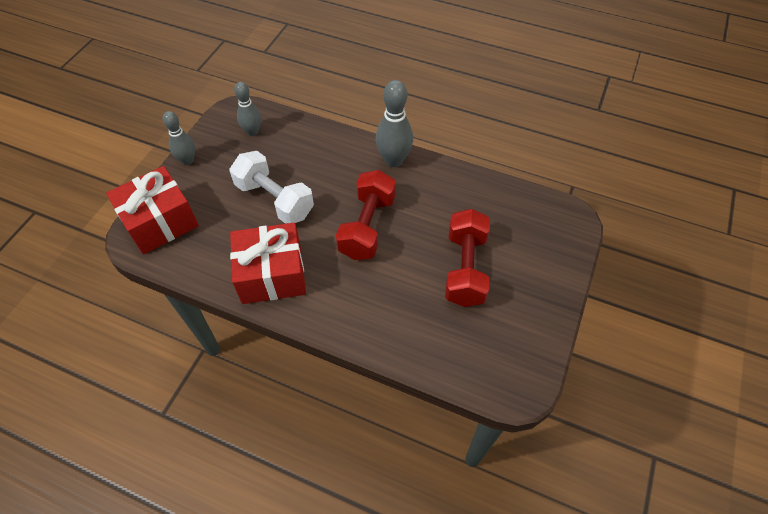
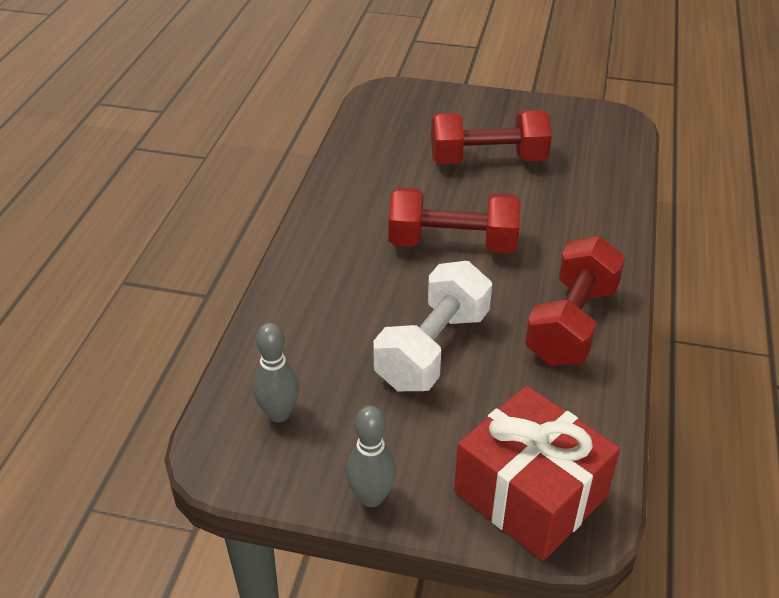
camera: 100 degrees left, 15 degrees down
(272, 274) = (571, 324): red gift -> red dumbbell
(393, 160) = (320, 233): grey bowling pin -> none

